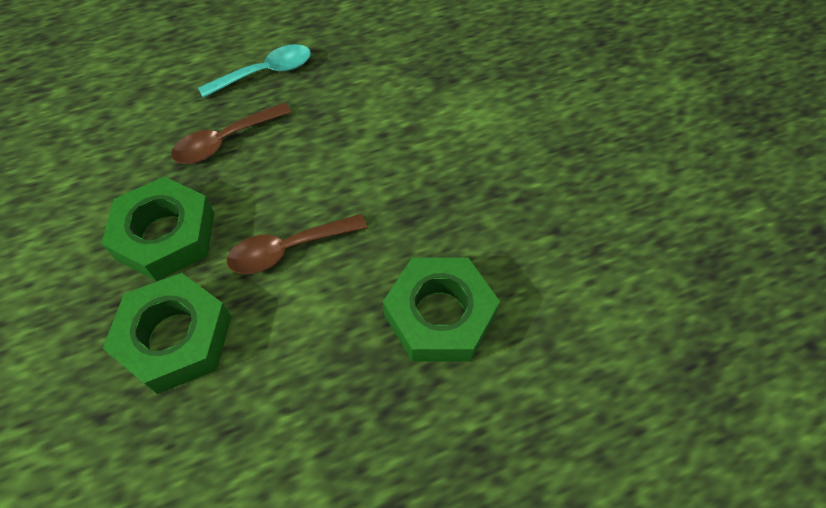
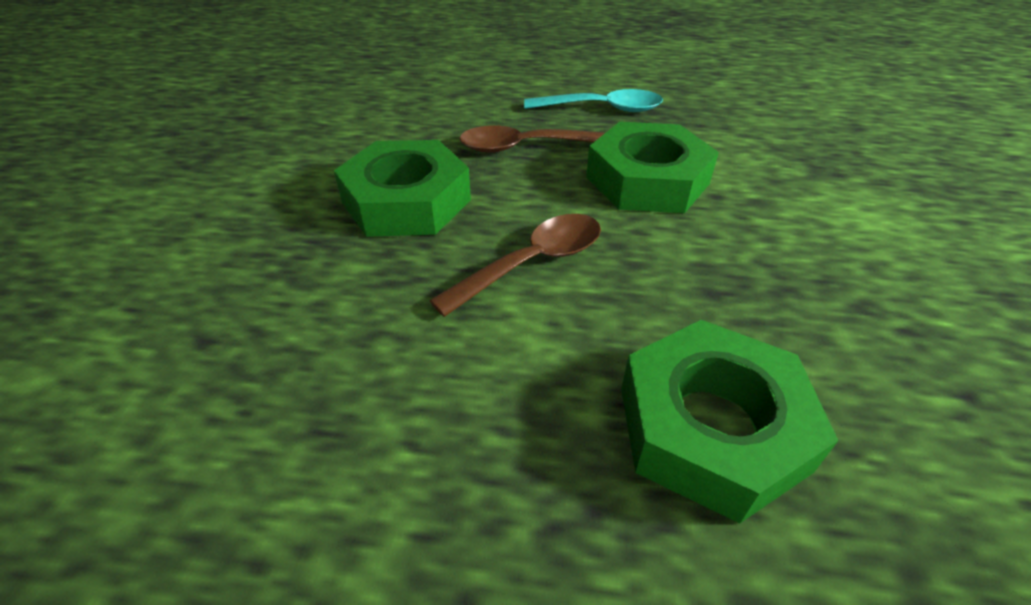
camera: 30 degrees right, 15 degrees down
(175, 338) = (342, 297): green nut -> green nut (647, 180)
(288, 249) = (532, 263): brown spoon -> brown spoon turned 135 degrees clockwise

